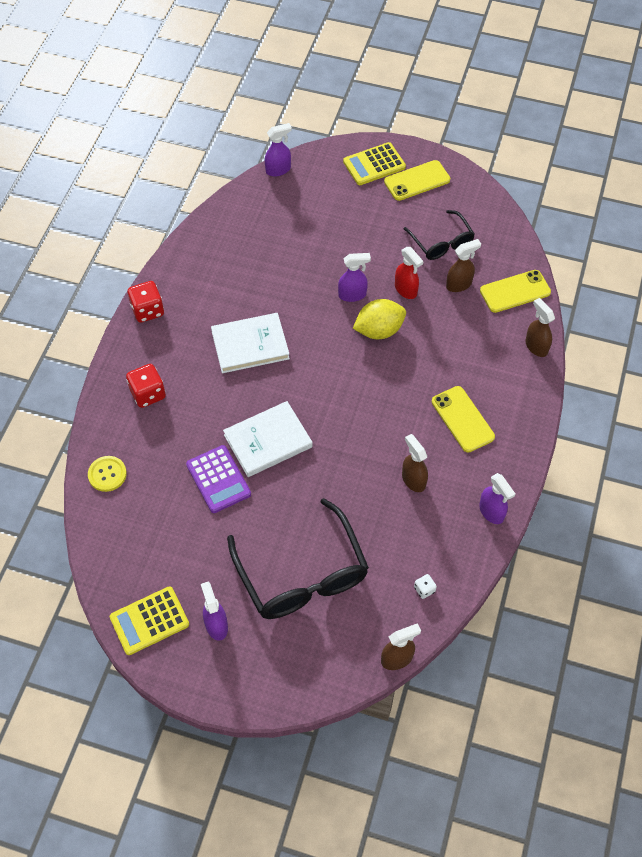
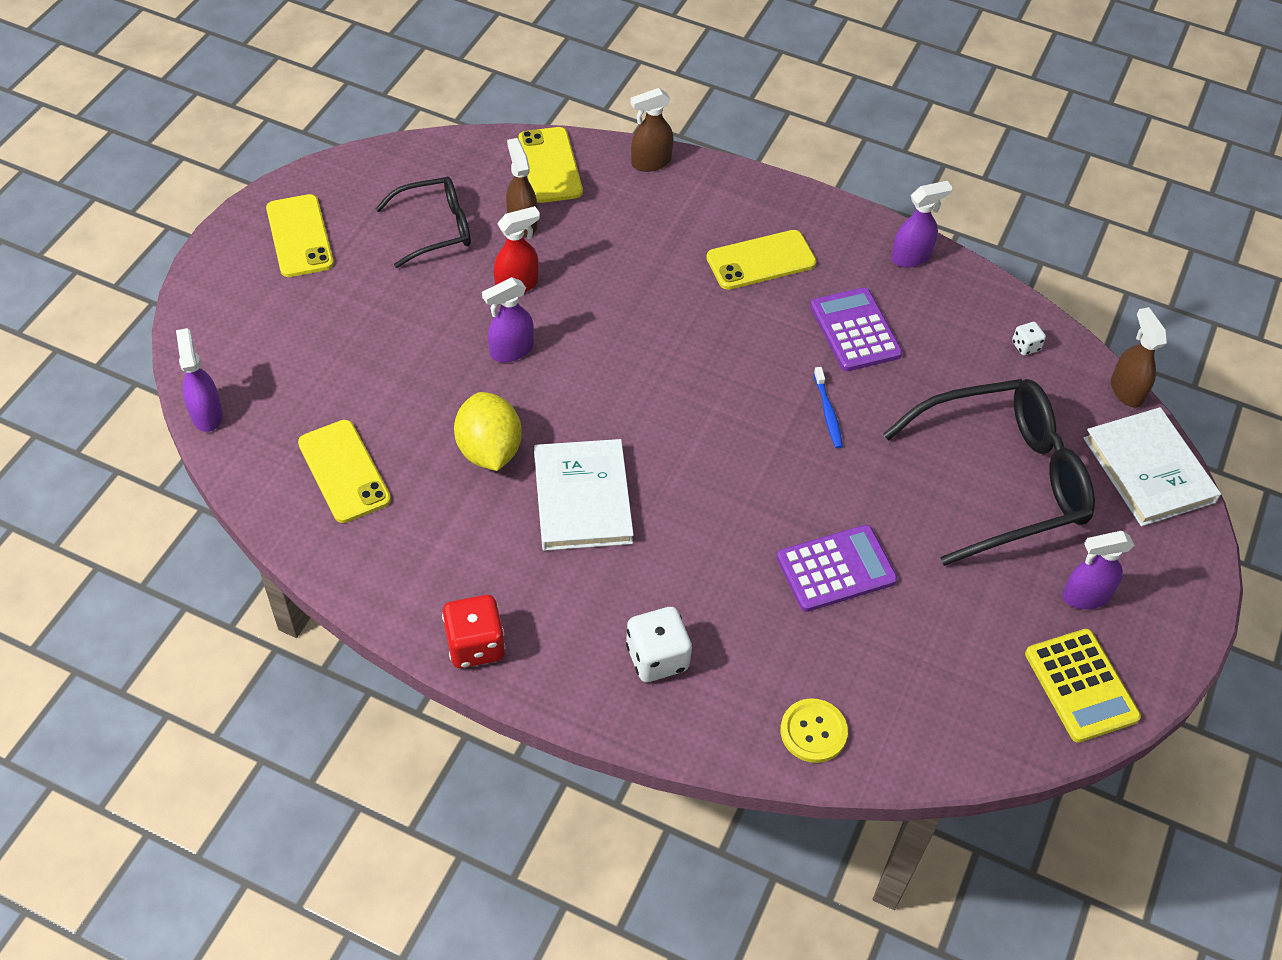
camera: 85 degrees left, 5 degrees down
(148, 394) = (657, 657): red dice -> white dice
(250, 234) = (344, 471): none -> yellow phone
(268, 441) = (772, 495): white book -> white book (1148, 470)
(339, 467) = (828, 412): none -> blue toothbrush
(352, 295) = (511, 351): purple spray bottle -> purple spray bottle turned 120 degrees counterclockwise
(374, 164) = (244, 283): yellow calculator -> none
(379, 330) = (587, 329): yellow lemon -> yellow lemon (489, 450)
(413, 480) = (855, 330): brown spray bottle -> purple calculator

